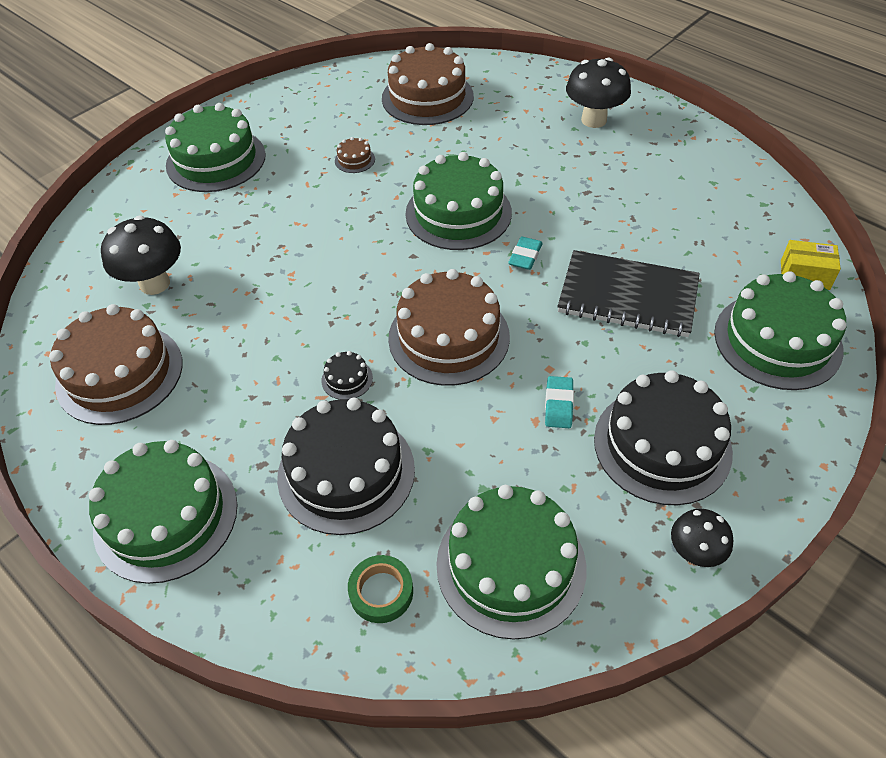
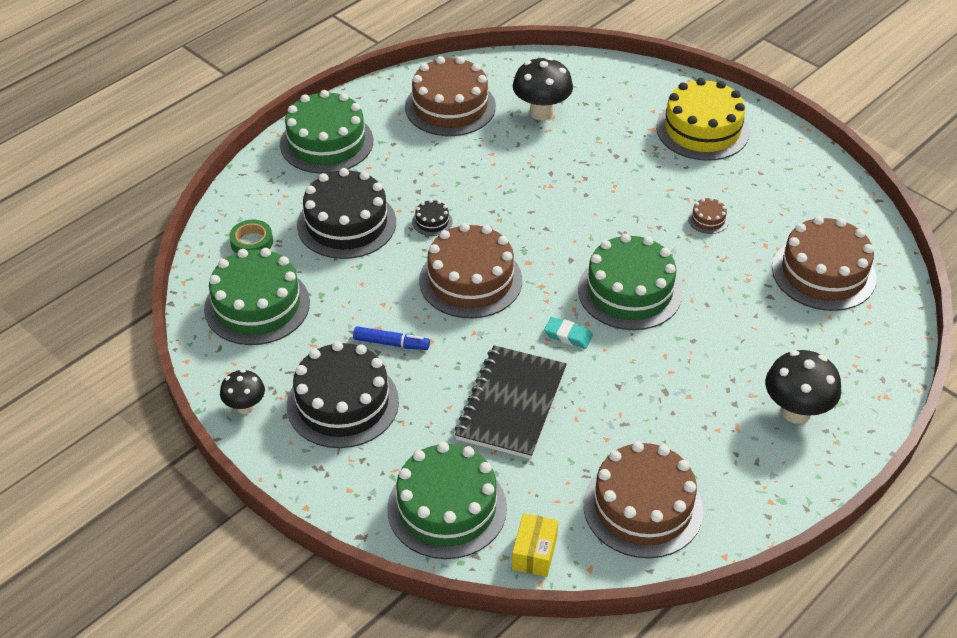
camera: 90 degrees right, 5 degrees down
(216, 160) = (702, 130): green cake -> yellow cake
(558, 405) = (391, 343): turquoise eraser -> blue marker
(726, 207) = (643, 507): none -> brown cake

